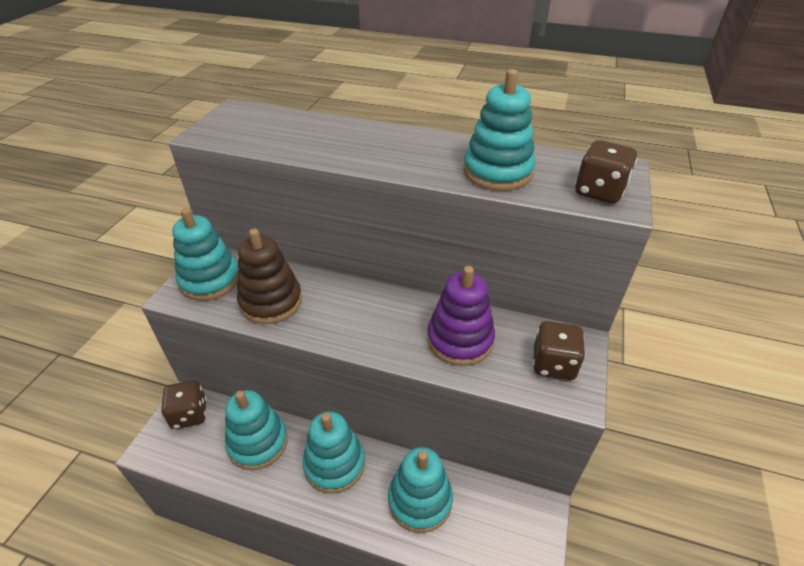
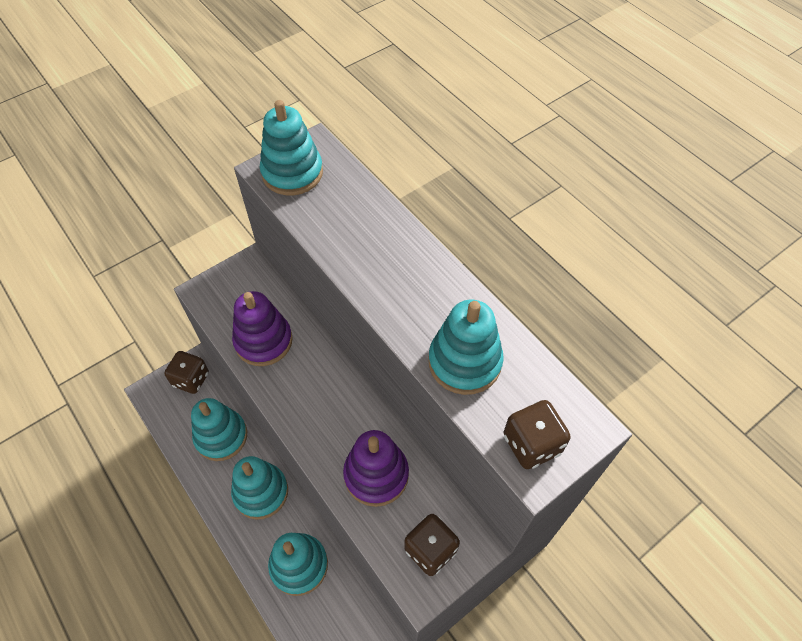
camera: 35 degrees right, 15 degrees up
(210, 280) = (235, 290): turquoise stacking toy -> turquoise stacking toy (292, 173)
(271, 301) = (263, 341): brown stacking toy -> purple stacking toy

